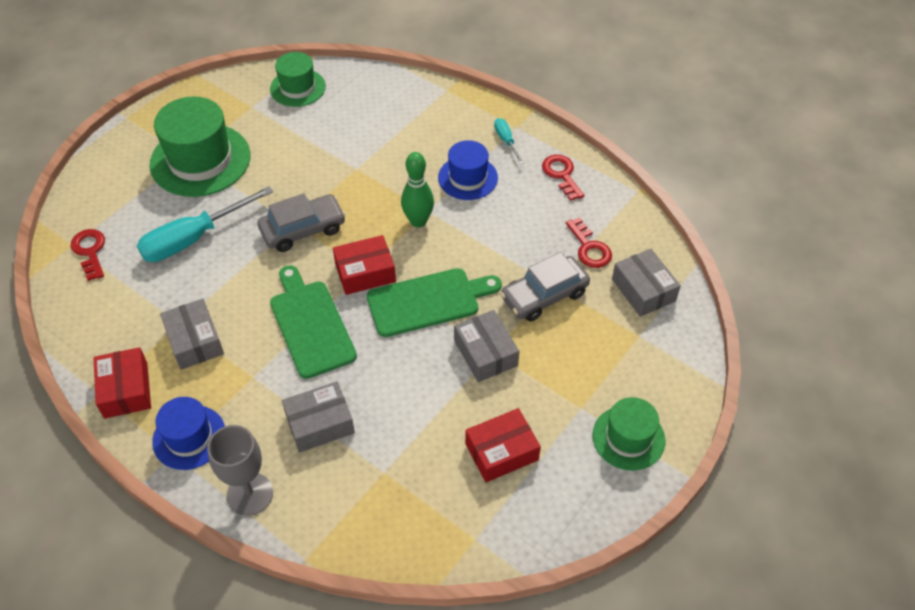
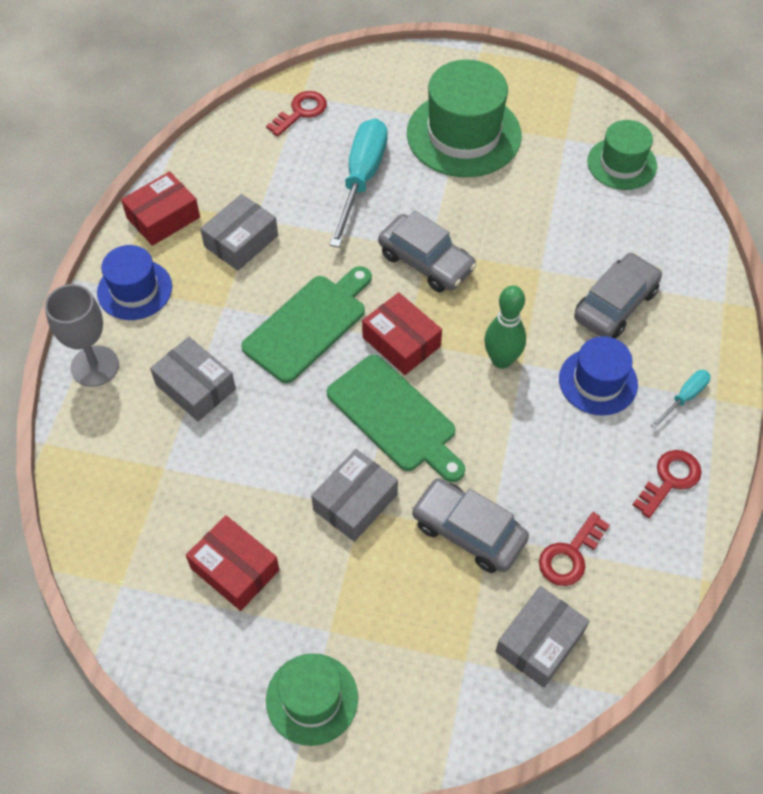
camera: 65 degrees right, 5 degrees up
(194, 238) = (361, 179): turquoise screwdriver -> turquoise screwdriver turned 75 degrees clockwise
(412, 142) = (615, 304): none -> grey car

